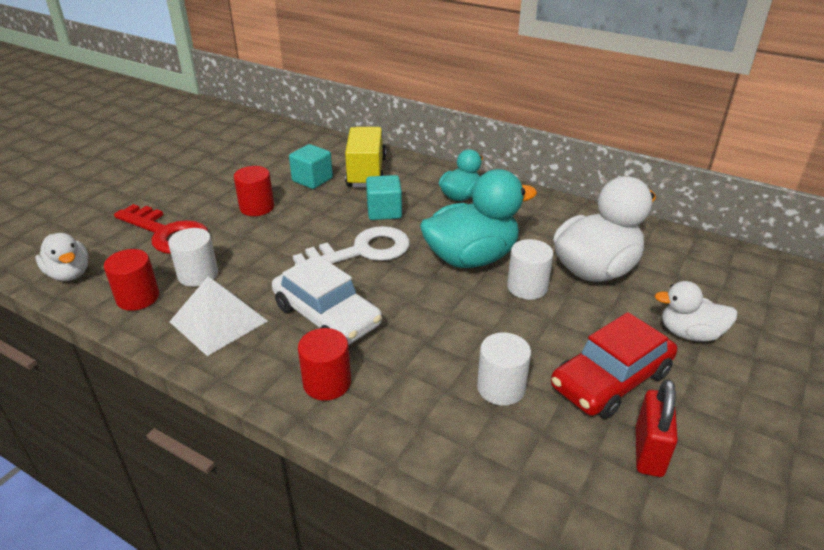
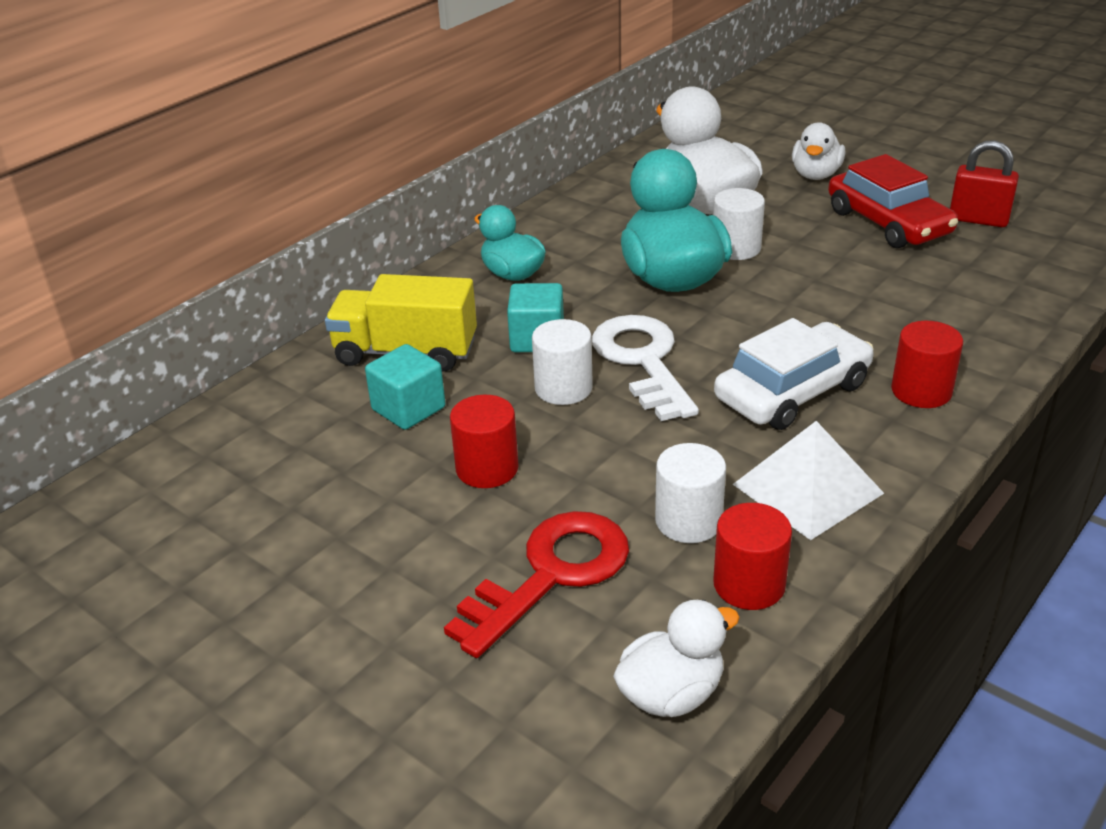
camera: 80 degrees left, 0 degrees up
(501, 388) = (910, 281): white cylinder -> white cylinder (563, 388)

